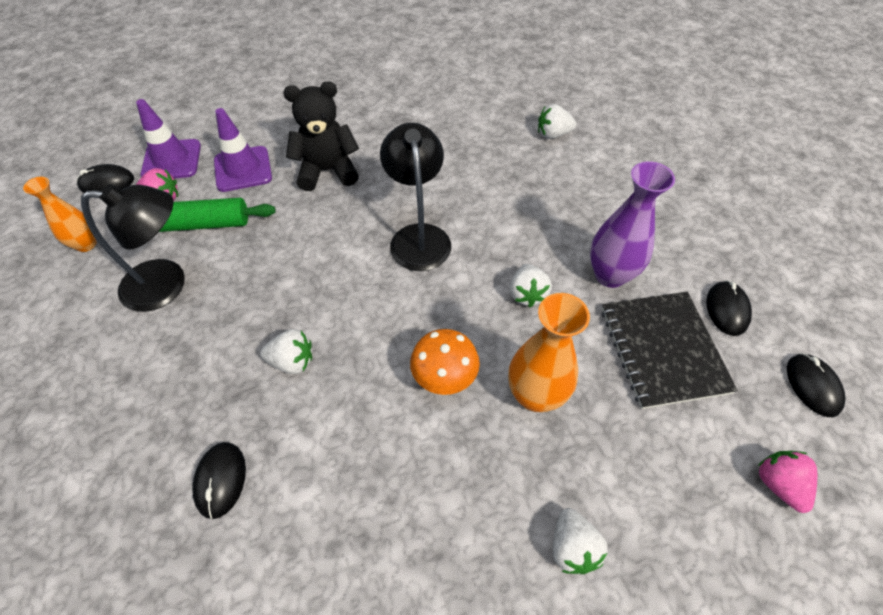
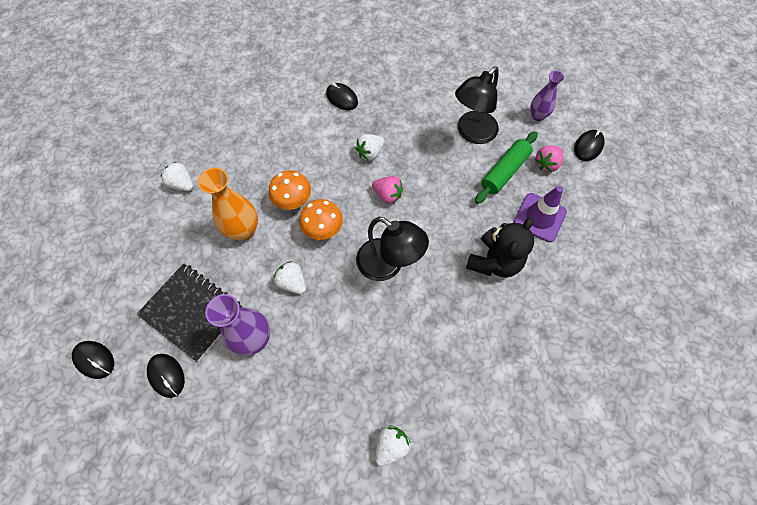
camera: 135 degrees right, 10 degrees up
(86, 244) = (537, 116): orange vase -> purple vase
(172, 160) = (583, 187): purple traffic cone -> none
(444, 318) = (323, 230): none -> orange mushroom
(778, 484) = (98, 283): pink strawberry -> pink strawberry (388, 195)

